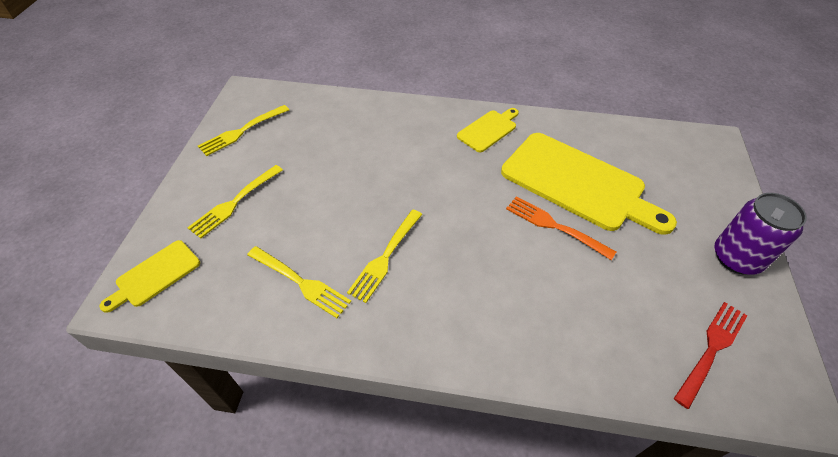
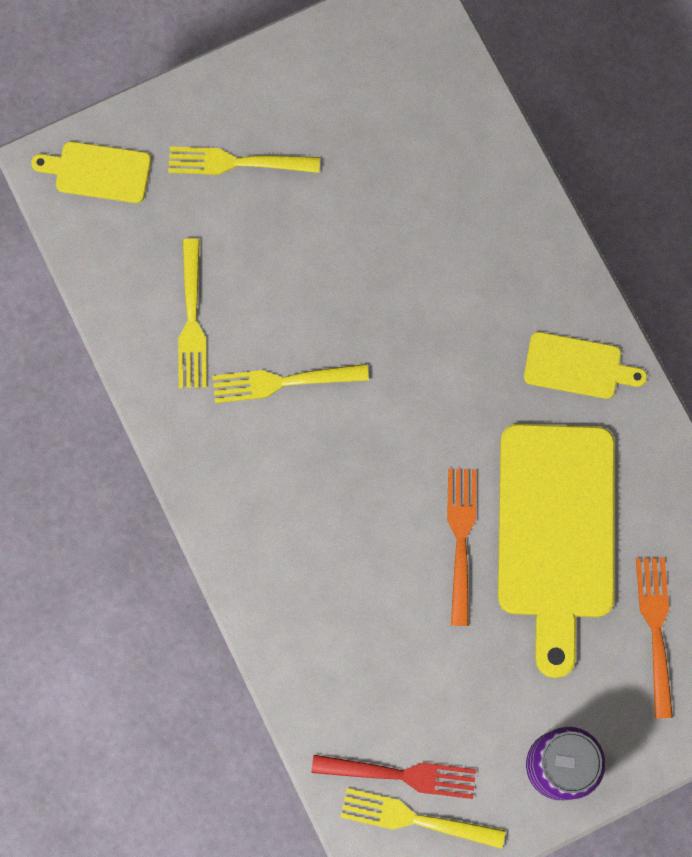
camera: 55 degrees right, 25 degrees up
(242, 131) = (345, 66): yellow fork -> yellow fork (416, 819)
(664, 173) = (656, 631): none -> orange fork

